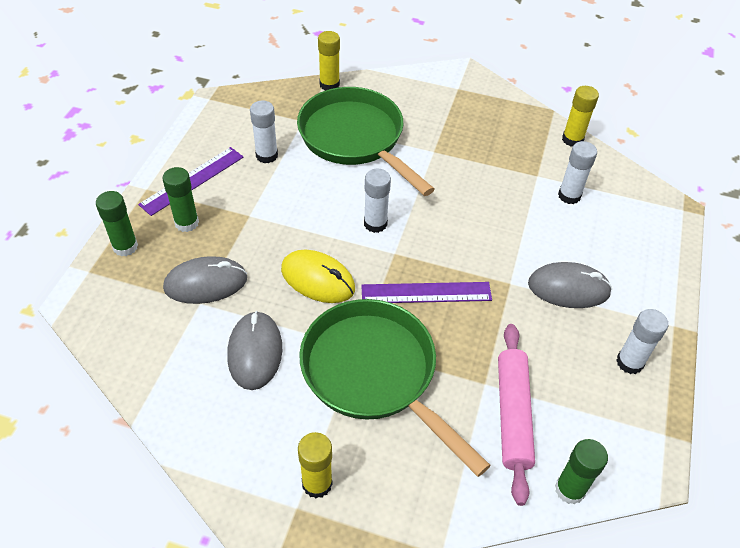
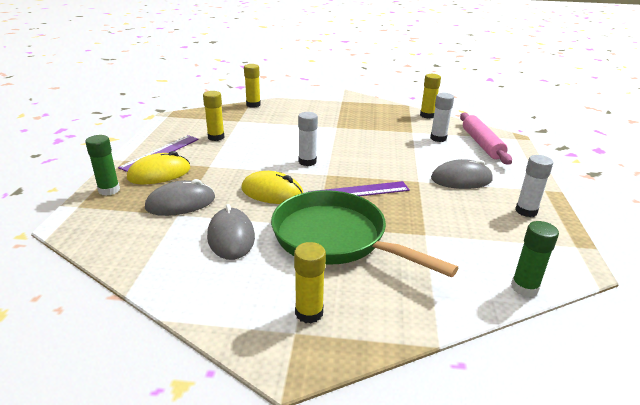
camera: 10 degrees left, 20 degrees down
(186, 223) = (159, 173): green glue stick -> yellow mouse
(266, 155) = (216, 137): white glue stick -> yellow glue stick
(355, 139) = (279, 125): green pan -> none
(512, 415) = (455, 249): pink rolling pin -> pink rolling pin (481, 144)

